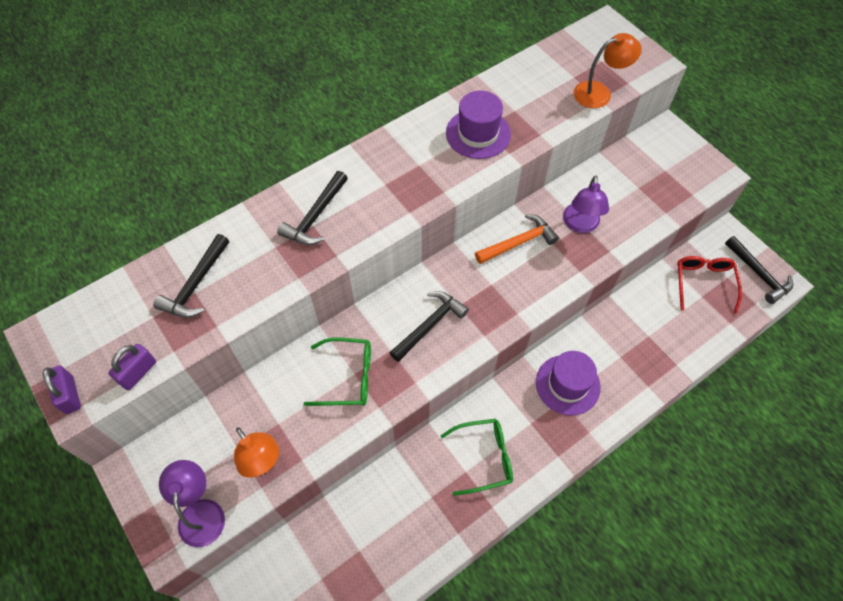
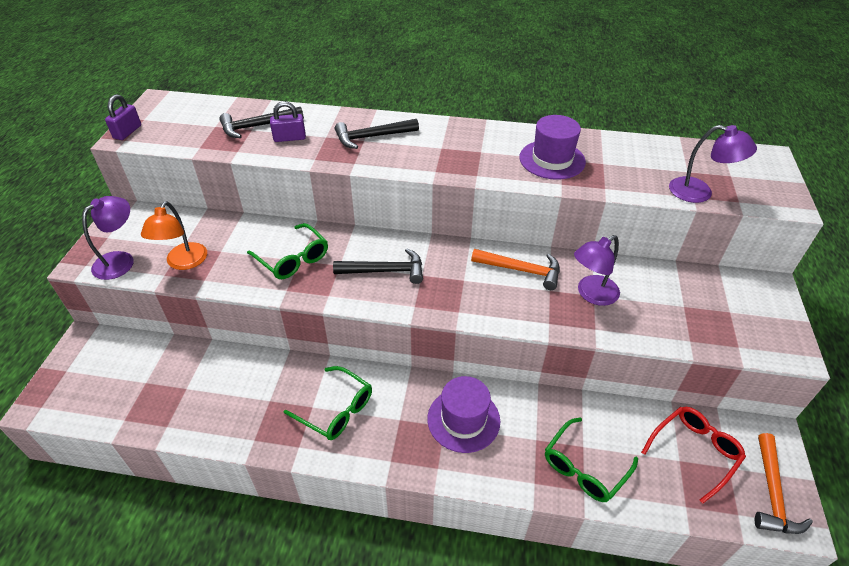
camera: 45 degrees right, 15 degrees down
(138, 372) = (169, 144): purple padlock -> purple padlock (289, 138)
(599, 92) = (699, 193): orange lamp -> purple lamp
(663, 349) = (584, 467): none -> green glasses
(758, 274) = (772, 493): black hammer -> orange hammer

